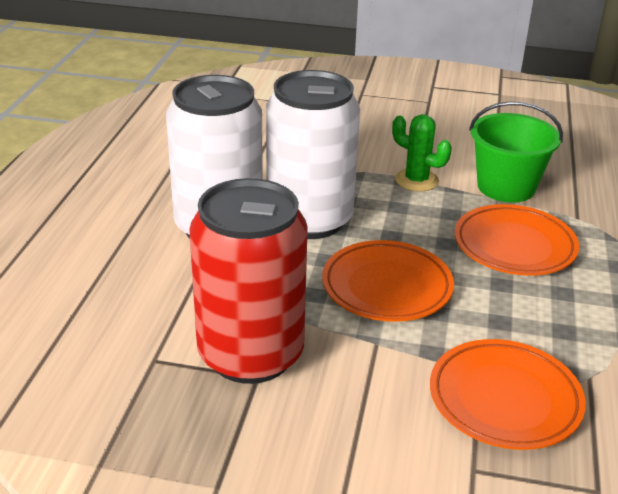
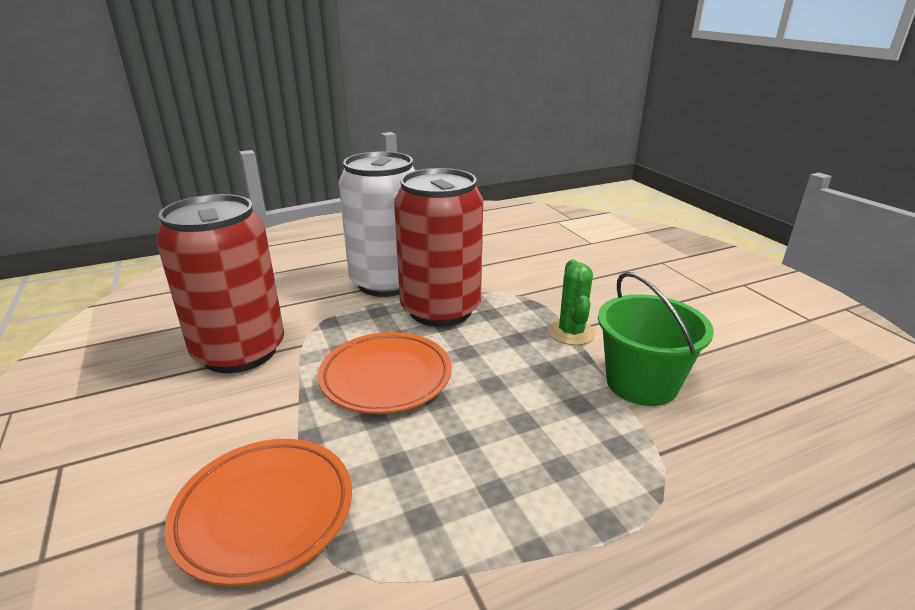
camera: 55 degrees right, 5 degrees down
(309, 220) = (440, 310): white can -> red can
(514, 246) = (541, 426): orange plate -> none

